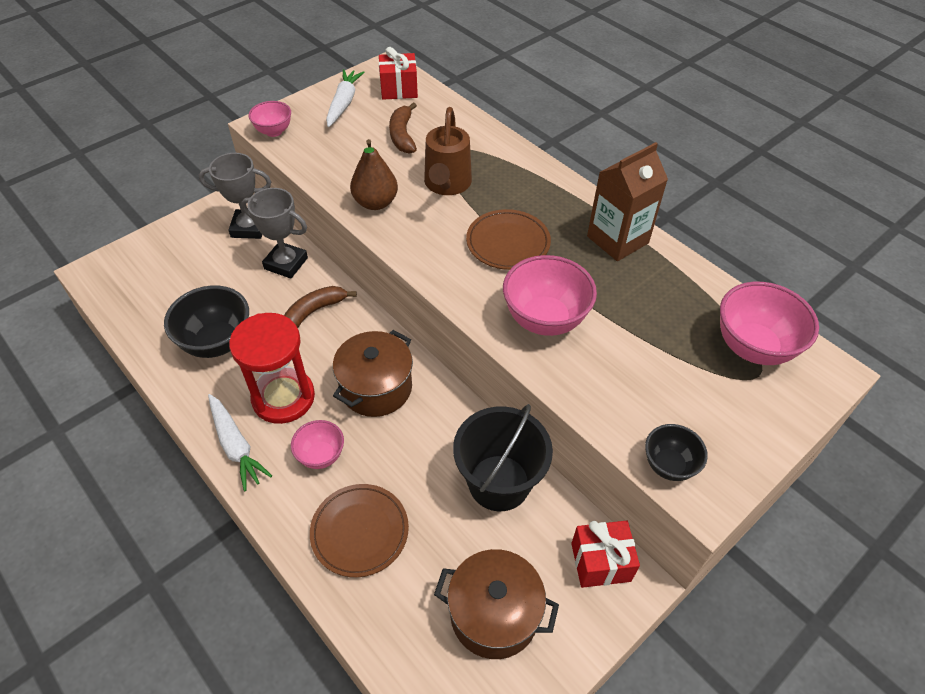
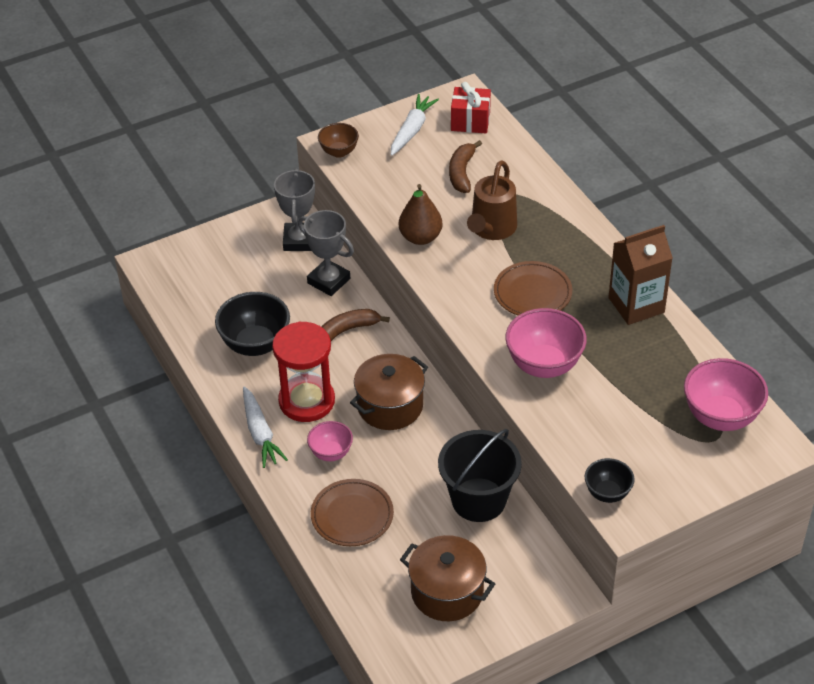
camera: 15 degrees right, 5 degrees down
(249, 227) = (299, 240): grey trophy -> grey trophy turned 75 degrees clockwise
(274, 131) = (339, 152): pink bowl -> brown bowl
(600, 562) = (547, 573): red gift -> none

